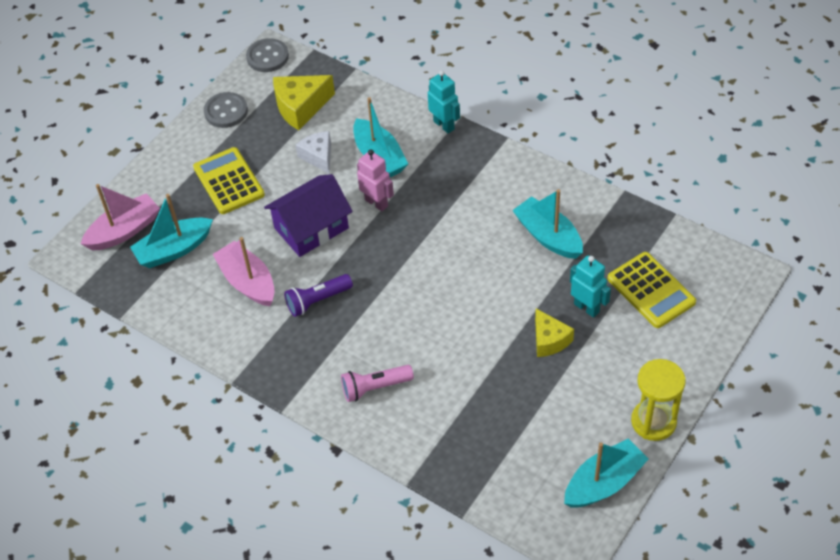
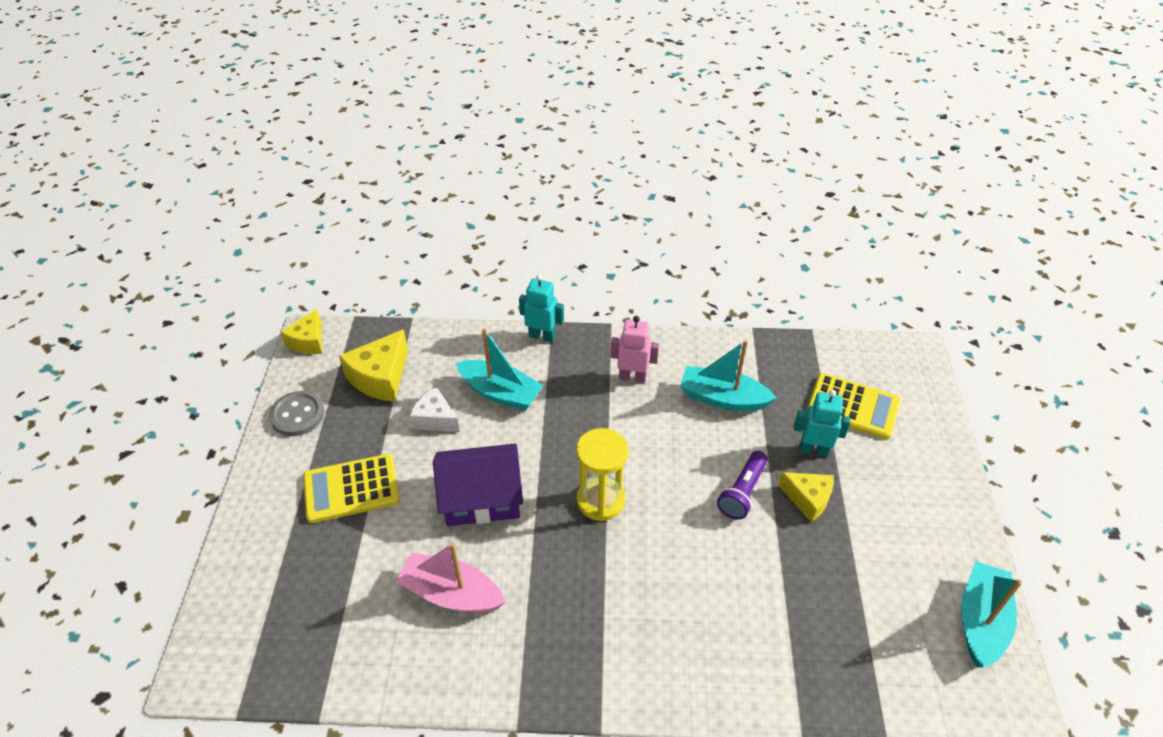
camera: 35 degrees left, 5 degrees down
(124, 231) = (256, 605): pink boat -> none
(174, 250) = (335, 598): turquoise boat -> none
(229, 181) = (351, 489): yellow calculator -> yellow calculator turned 45 degrees counterclockwise
(267, 57) = (308, 341): grey button -> yellow cheese
(311, 228) = (481, 498): purple house -> purple house turned 60 degrees clockwise
(317, 301) = (546, 575): purple flashlight -> purple flashlight (742, 492)
(375, 388) = (682, 644): pink flashlight -> none
(376, 203) = (532, 440): pink robot -> pink robot (632, 377)
(653, 421) = (965, 532): yellow hourglass -> yellow hourglass (600, 500)

